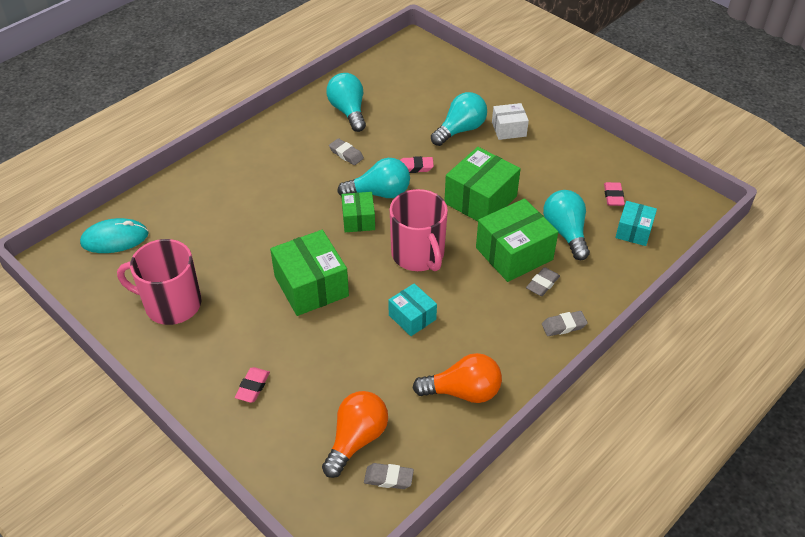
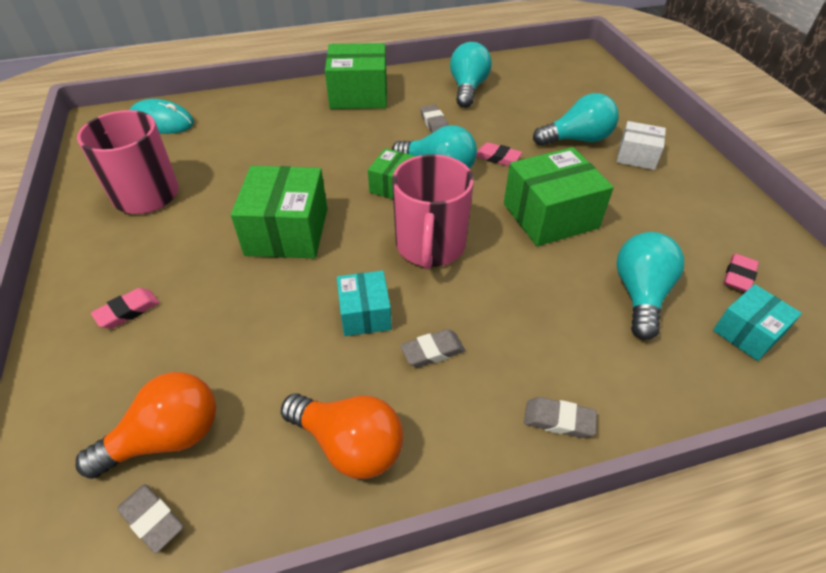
camera: 30 degrees right, 0 degrees up
(514, 253) = (551, 292): green box -> green box (359, 94)
(542, 284) = (564, 347): grey eraser -> grey eraser (432, 351)

